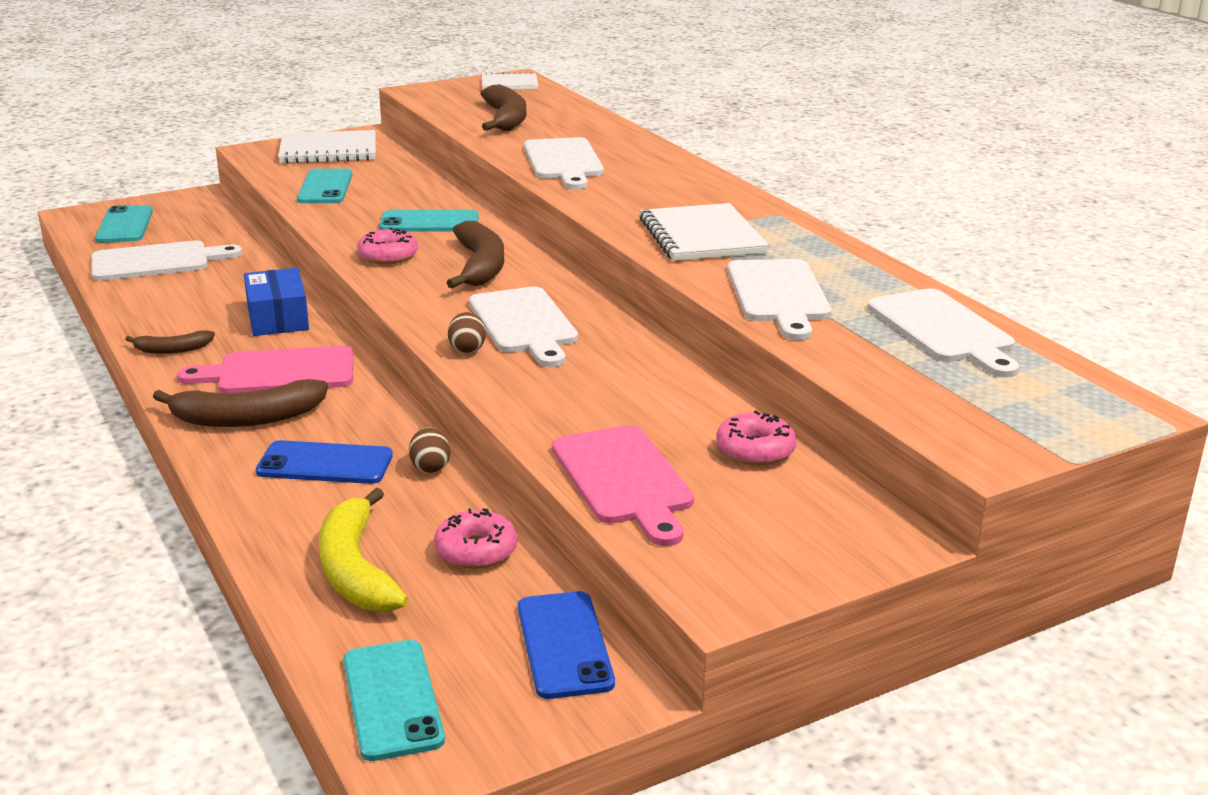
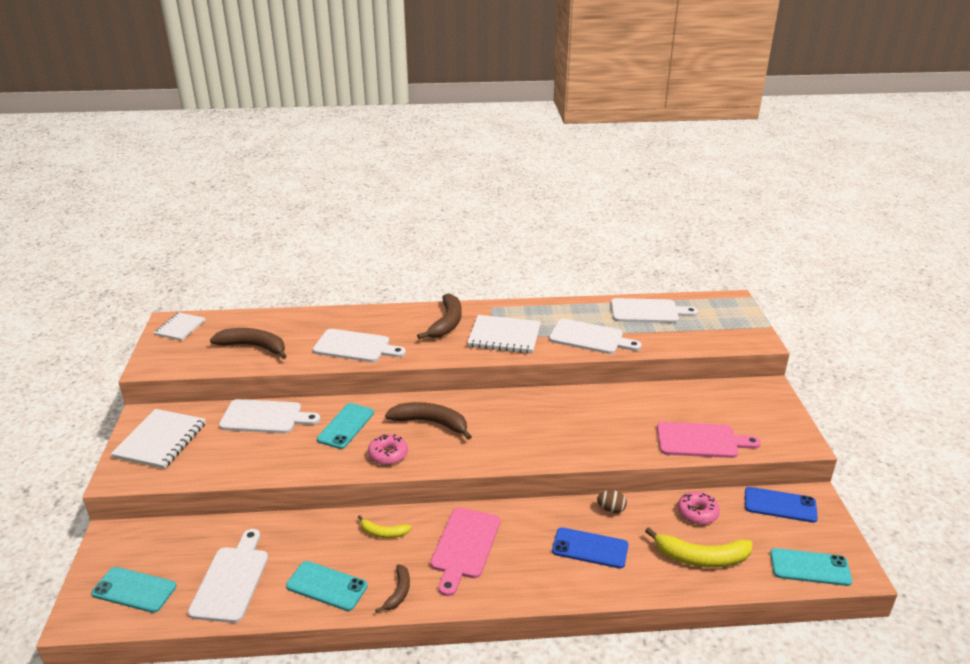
camera: 65 degrees left, 5 degrees up
(247, 418) = (519, 571): brown banana -> brown banana (447, 323)
(278, 318) = (383, 533): blue box -> yellow banana
(325, 187) = (238, 457): turquoise phone -> turquoise phone (327, 586)
(325, 464) = (590, 548): blue phone -> blue phone turned 75 degrees clockwise
(467, 349) = (541, 454): brown egg -> none
(524, 324) = (521, 427): white cutting board -> white cutting board (265, 417)
(755, 450) = (688, 398): pink donut -> none

